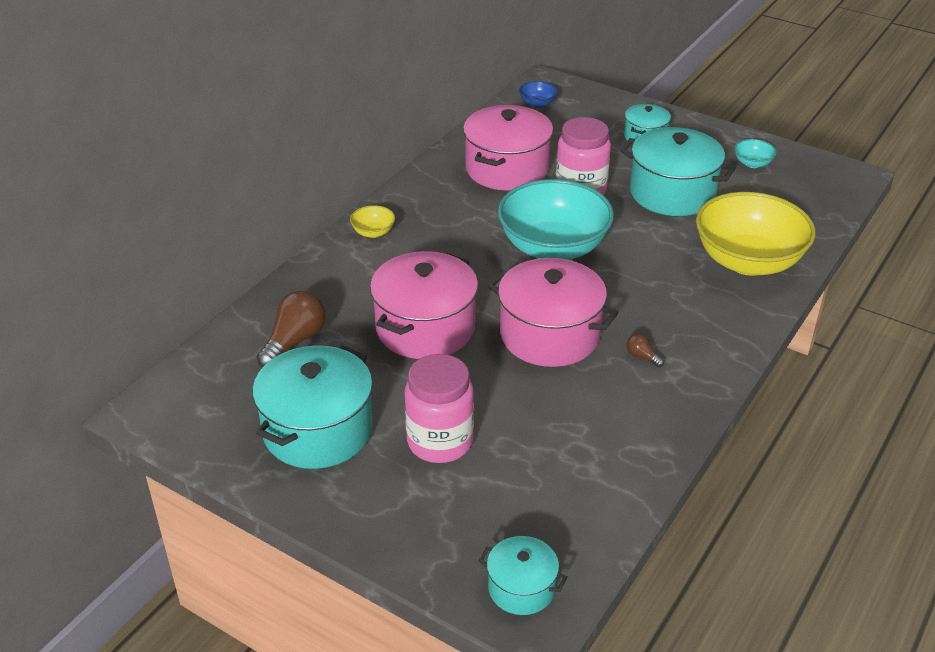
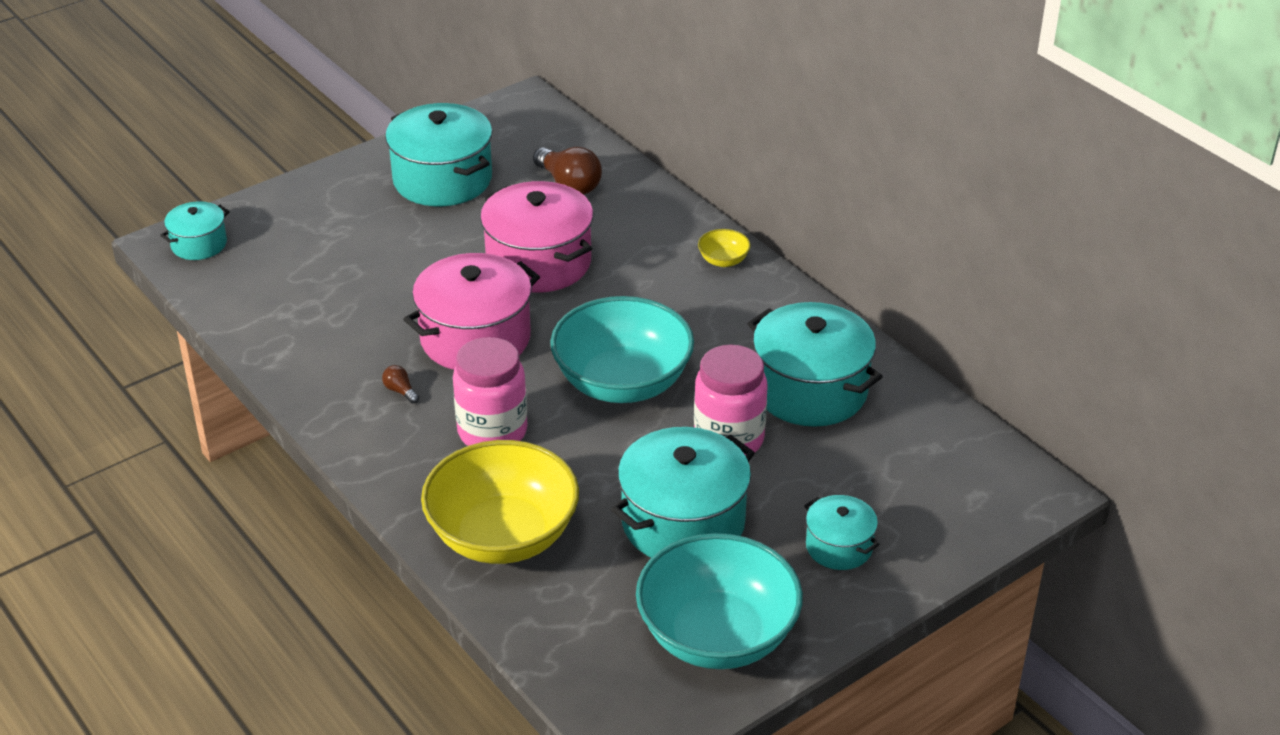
camera: 110 degrees right, 0 degrees up
(440, 442) = (380, 239): pink jar -> pink jar (492, 432)
(507, 169) = (810, 390): pink pot -> turquoise pot
(537, 103) = (975, 465): blue bowl -> none
(642, 356) = (400, 391): brown light bulb -> brown light bulb turned 105 degrees counterclockwise
(752, 163) = (717, 636): turquoise bowl -> turquoise bowl, size x2.49

